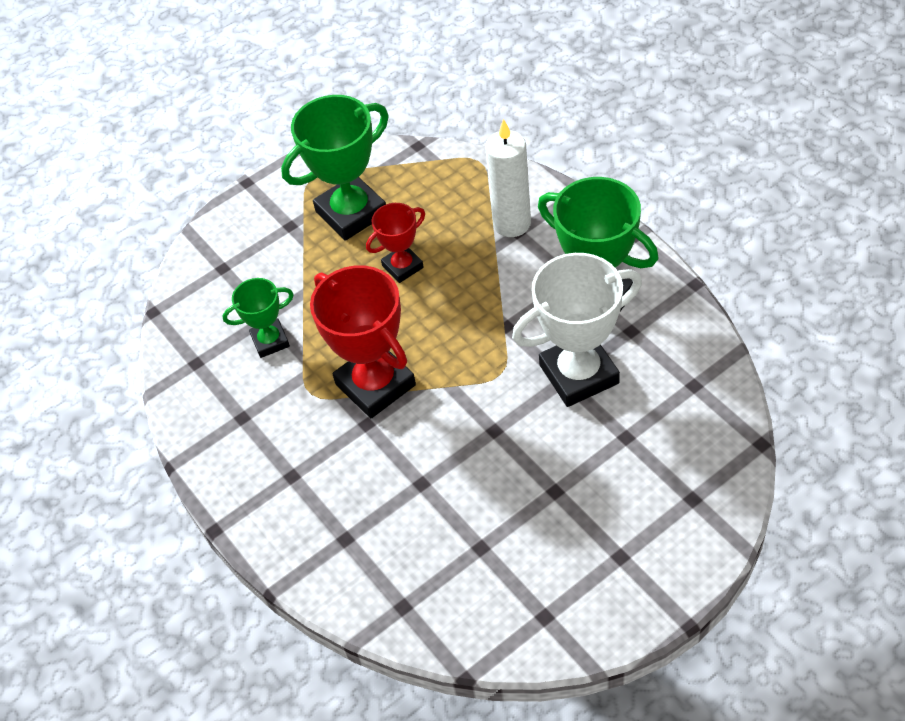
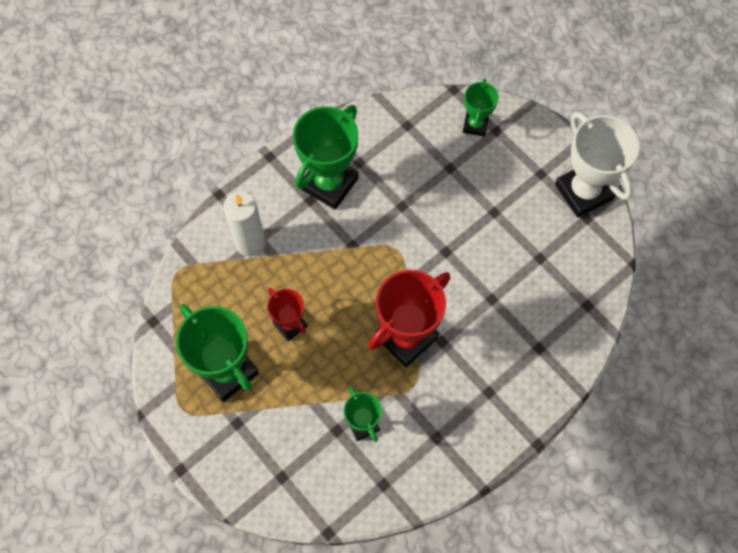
camera: 100 degrees left, 15 degrees up
(579, 374) = (398, 196): white trophy -> white trophy (583, 192)
(701, 470) = (475, 125): none -> green trophy

